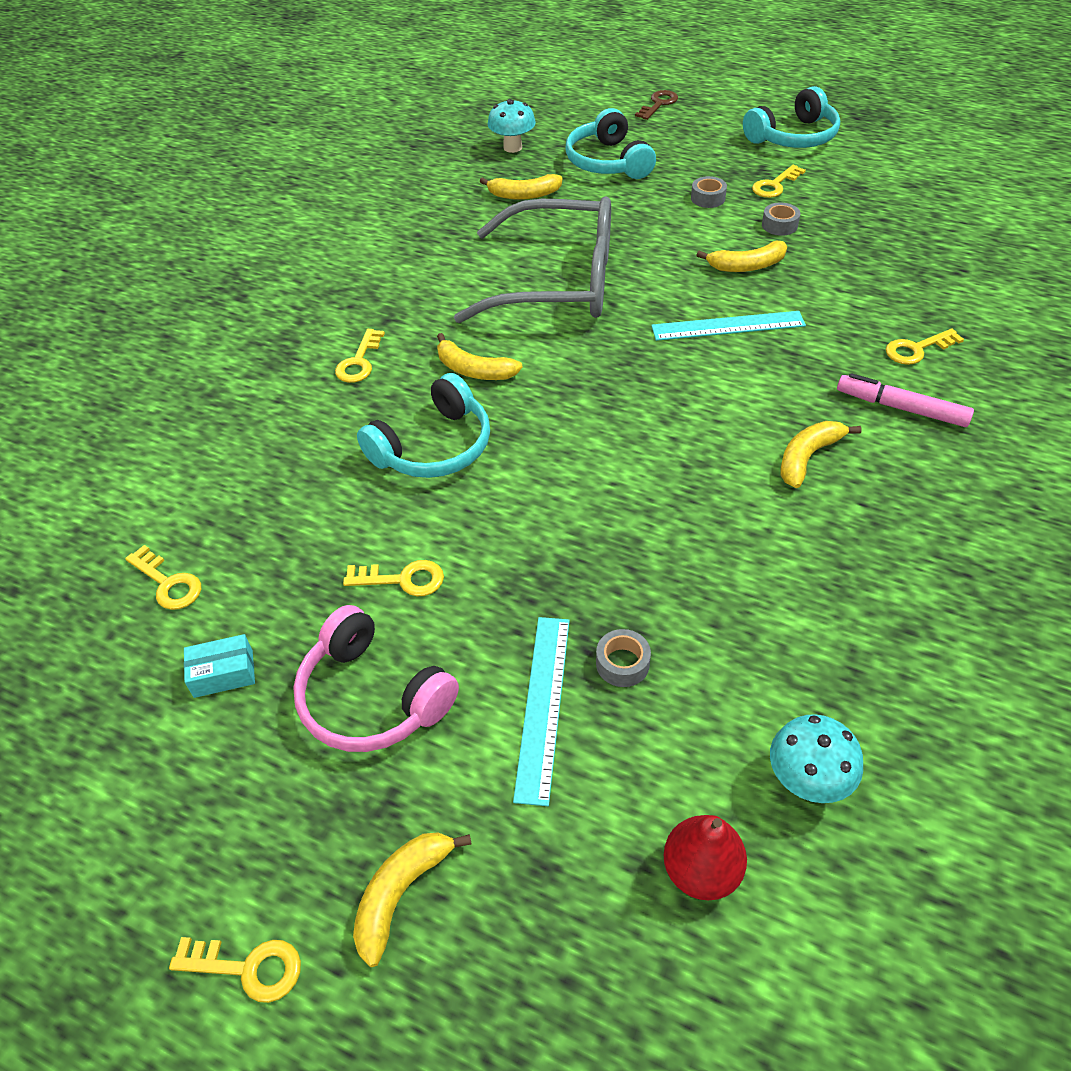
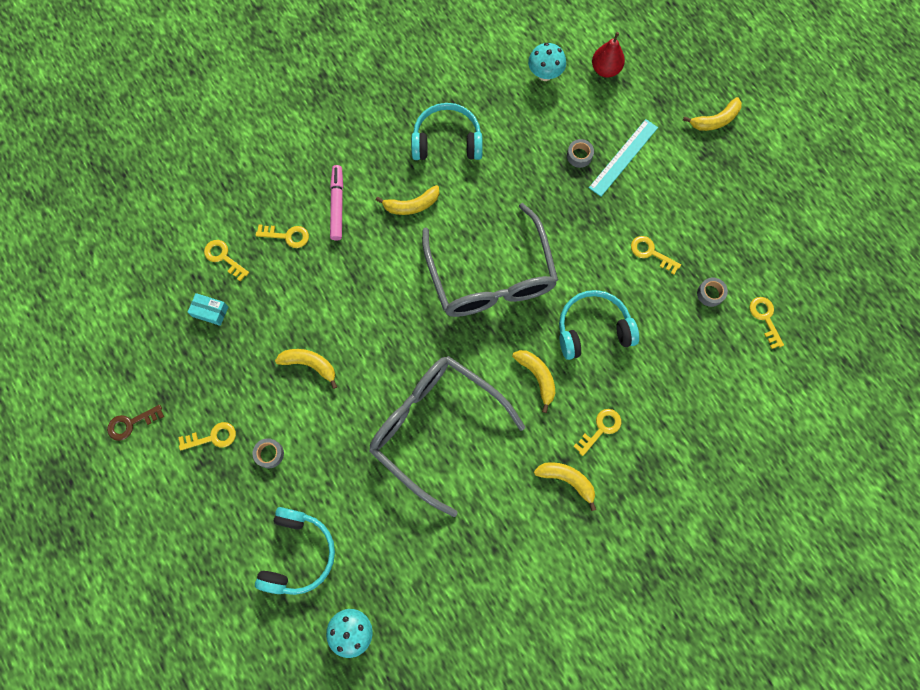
camera: 150 degrees left, 25 degrees up
(223, 673) = (752, 250): turquoise box -> turquoise box (210, 311)
(247, 968) = (779, 126): yellow key -> yellow key (224, 257)
(372, 697) = (692, 201): pink headphones -> none
(524, 195) = (389, 550): yellow banana -> yellow banana (567, 480)
(620, 435) = (491, 276): none -> grey glasses
(658, 104) = (190, 617): brown key -> brown key (131, 423)
(728, 326) = (368, 319): turquoise ruler -> none
(779, 225) = (252, 391): grey tape -> grey tape (710, 293)
(793, 137) = (140, 489): turquoise headphones -> turquoise headphones (447, 141)
(901, 408) = (337, 205): pink marker -> pink marker turned 150 degrees counterclockwise

